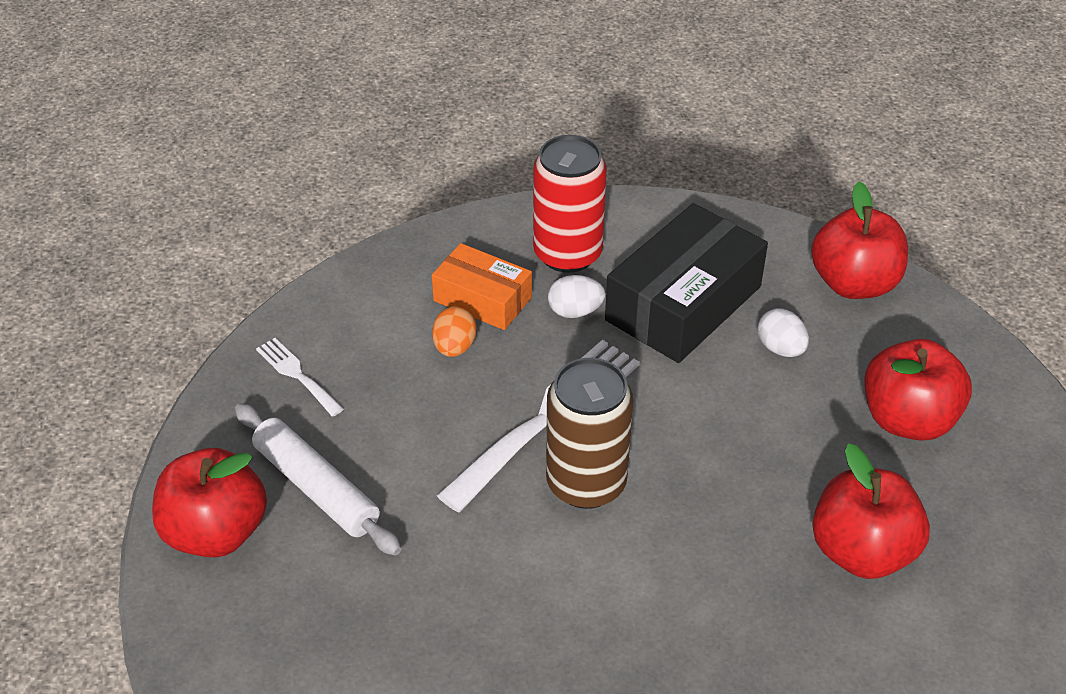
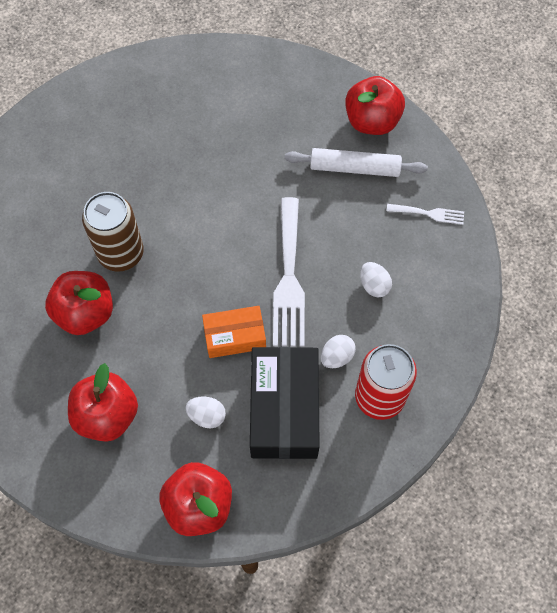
camera: 140 degrees right, 20 degrees up
(454, 347) = (374, 285): orange egg -> white egg
(482, 299) = (392, 327): orange box -> orange box (234, 336)
(586, 483) = (239, 256): brown can -> brown can (121, 253)

